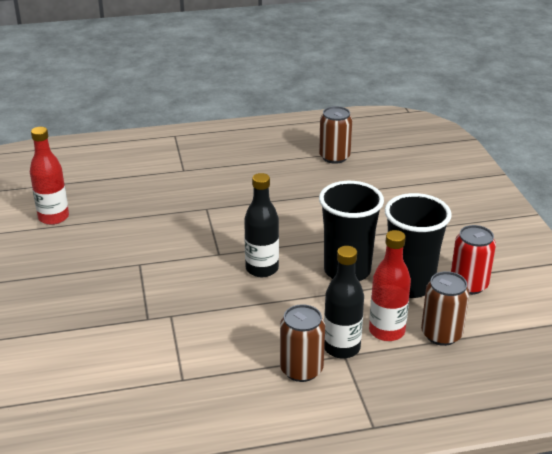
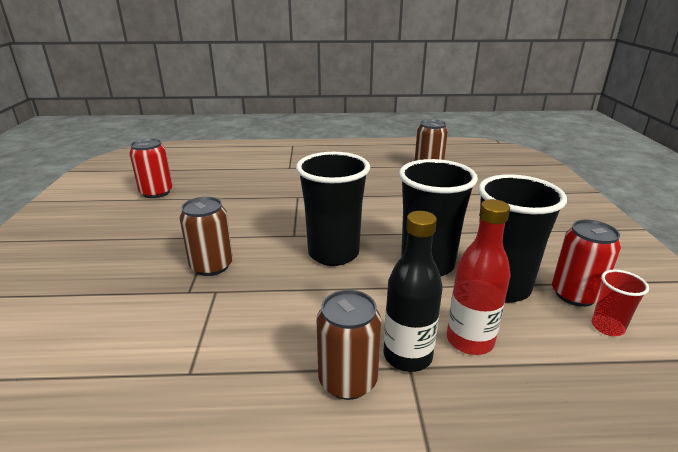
camera: 10 degrees right, 5 degrees down
(53, 217) = (156, 192): red bottle -> red can
(262, 269) = (333, 253): black bottle -> black cup
(441, 334) = (544, 354): brown can -> brown can (211, 266)
(489, 309) = (607, 327): none -> red cup

